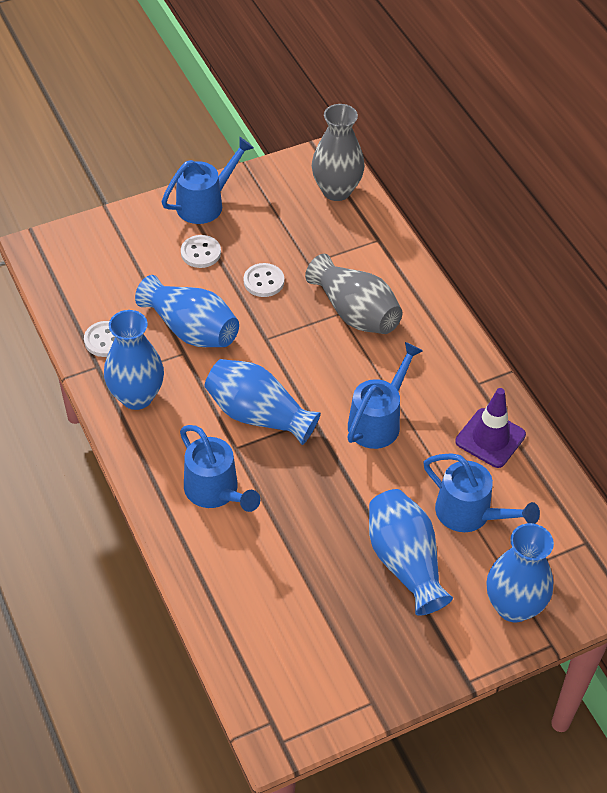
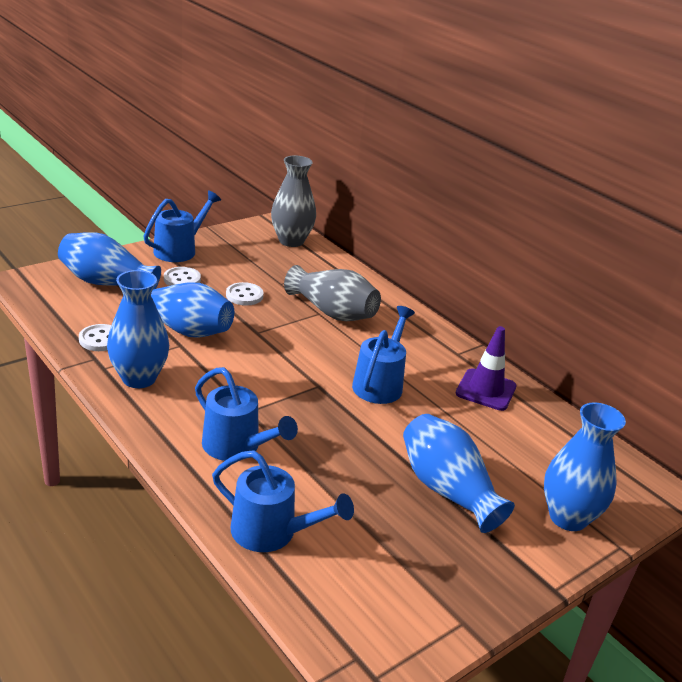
camera: 15 degrees left, 20 degrees down
(258, 415) = (264, 385): blue vase -> blue vase (107, 283)
(471, 514) = (493, 446): blue watering can -> blue watering can (273, 532)

